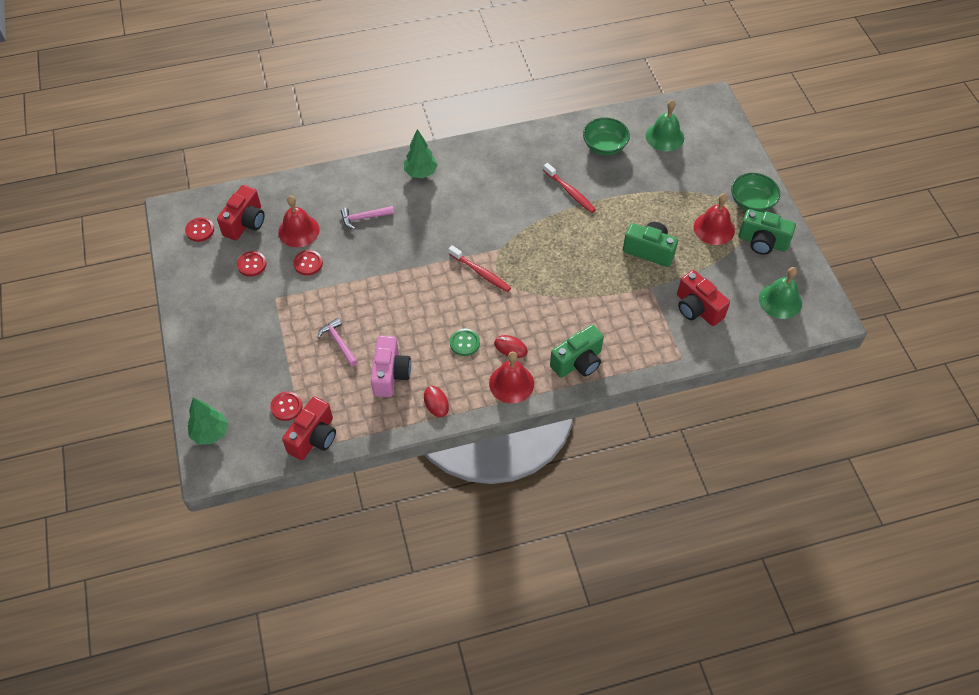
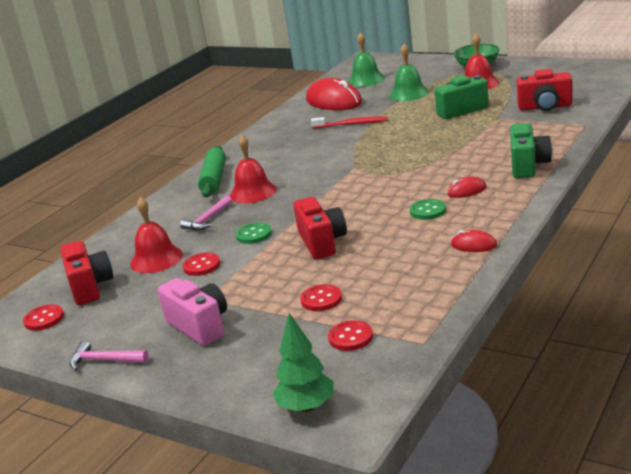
camera: 40 degrees left, 30 degrees down
(252, 264) = (143, 300): red button -> red button (321, 299)
(314, 438) = (416, 332): red camera -> red camera (322, 242)
(338, 342) = (321, 278): pink hammer -> pink hammer (104, 360)
(364, 262) = (254, 235): none -> green button
(390, 374) = (404, 260): pink camera -> pink camera (200, 326)
(420, 173) = (214, 179): green tree -> green rolling pin
(480, 272) = (364, 182): red toothbrush -> none
(511, 383) = (507, 201): red bell -> red bell (253, 192)
(604, 146) = (334, 101): green bowl -> red mouse
(762, 242) = (519, 72): green camera -> none
(780, 301) = (582, 78): green bell -> green bell (409, 93)

